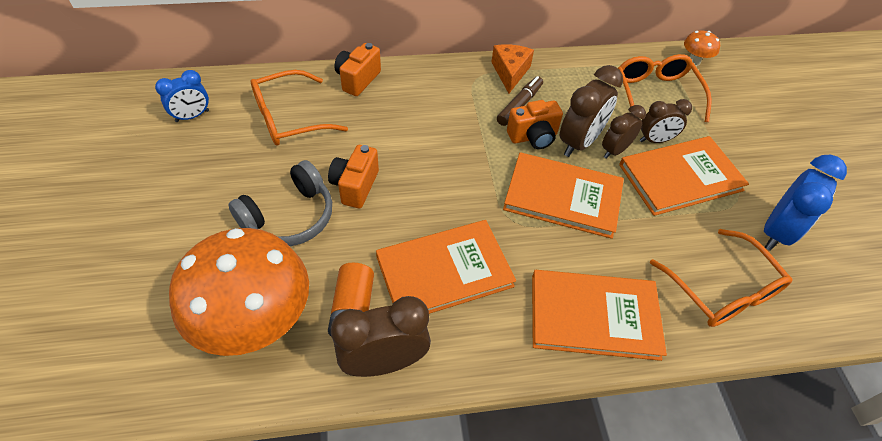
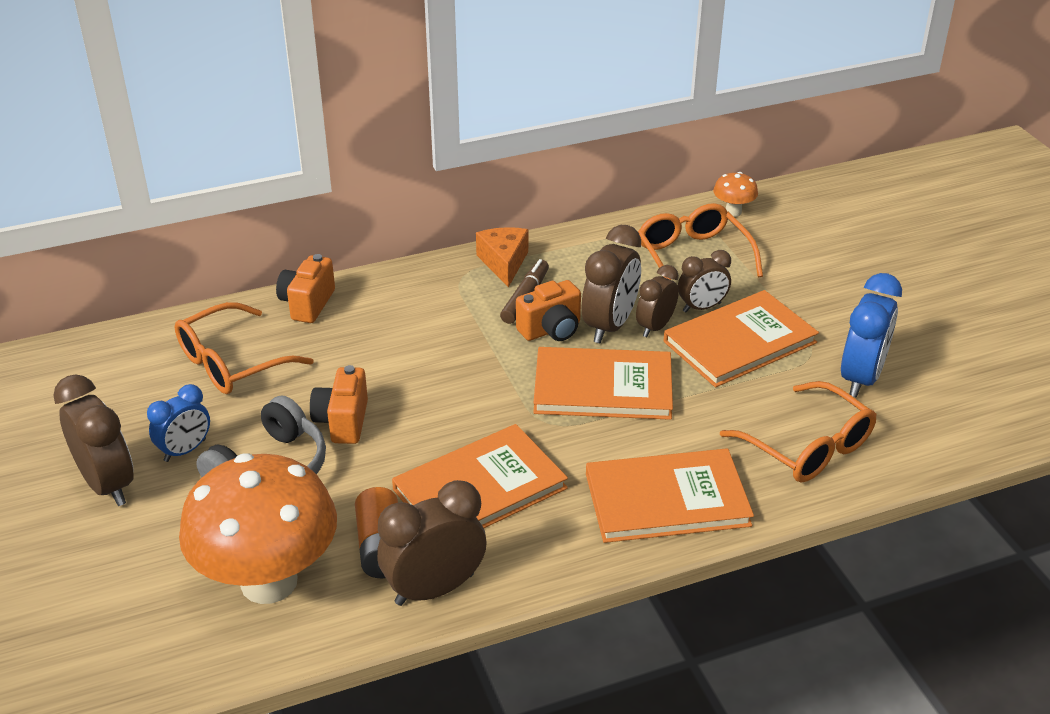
camera: 10 degrees left, 15 degrees down
(167, 205) = (107, 484): none -> brown clock
(192, 116) = (101, 382): blue clock -> blue clock (185, 450)

